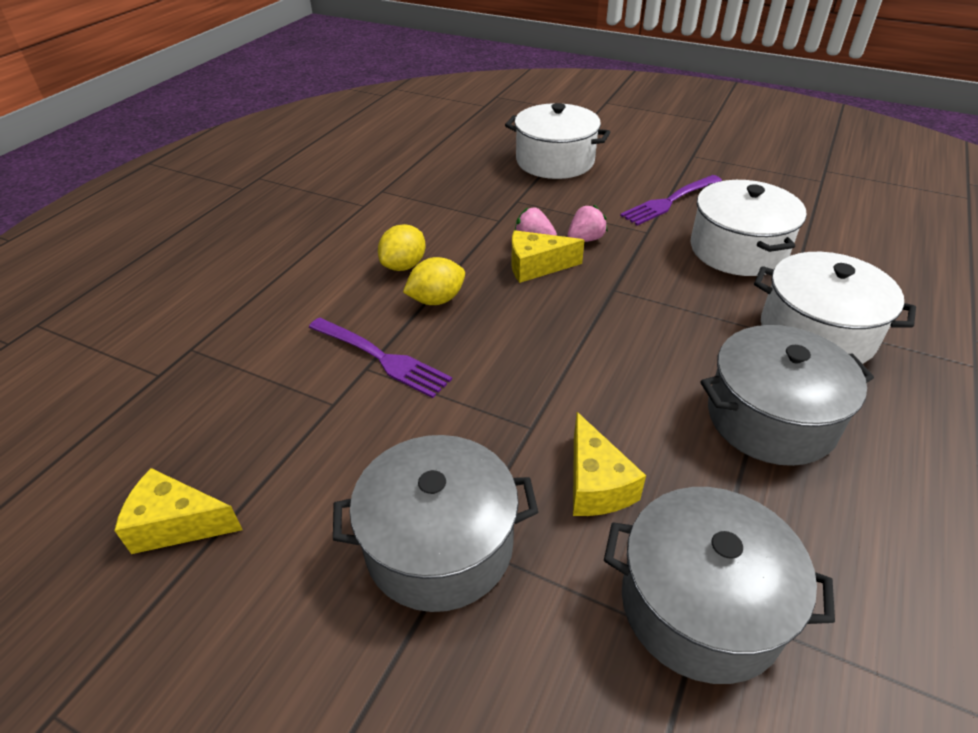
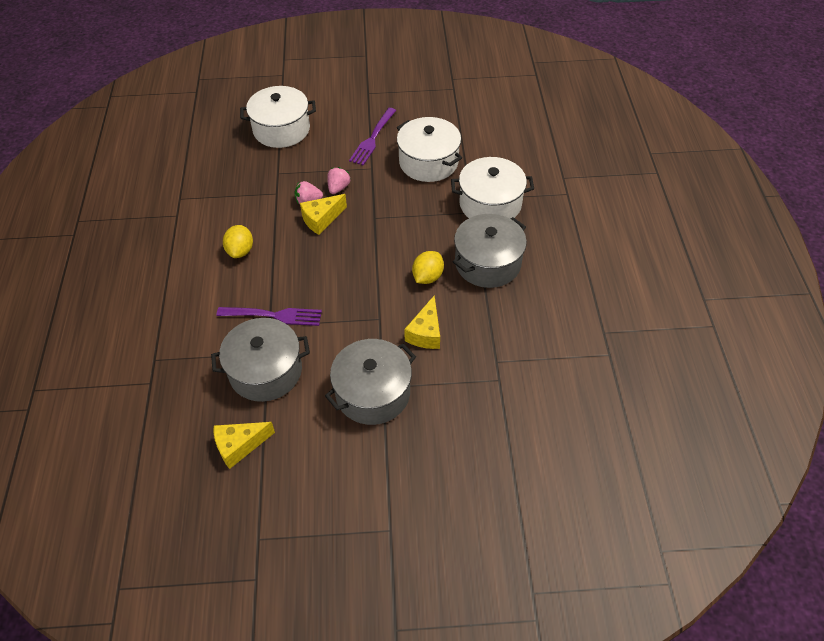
camera: 30 degrees left, 10 degrees up
(436, 300) = (278, 266): yellow lemon -> yellow lemon (427, 277)
(595, 484) = (425, 333): yellow cheese -> yellow cheese turned 60 degrees clockwise
(701, 605) = (495, 364): grey pot -> grey pot (265, 371)

